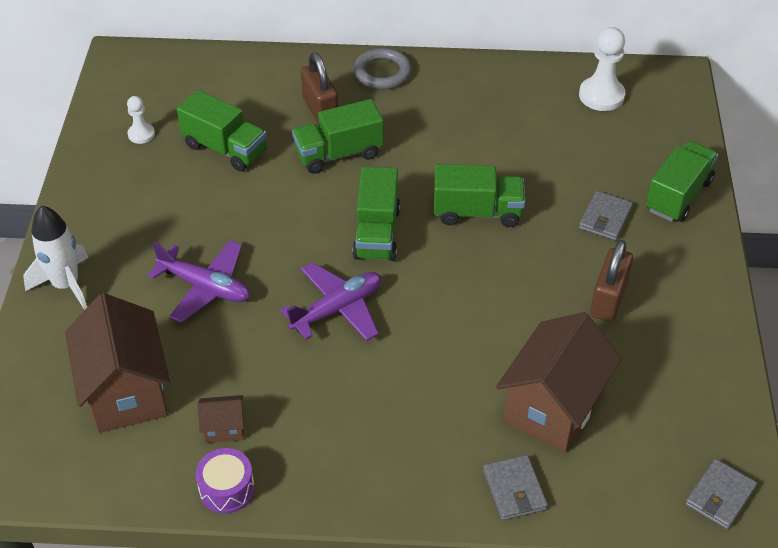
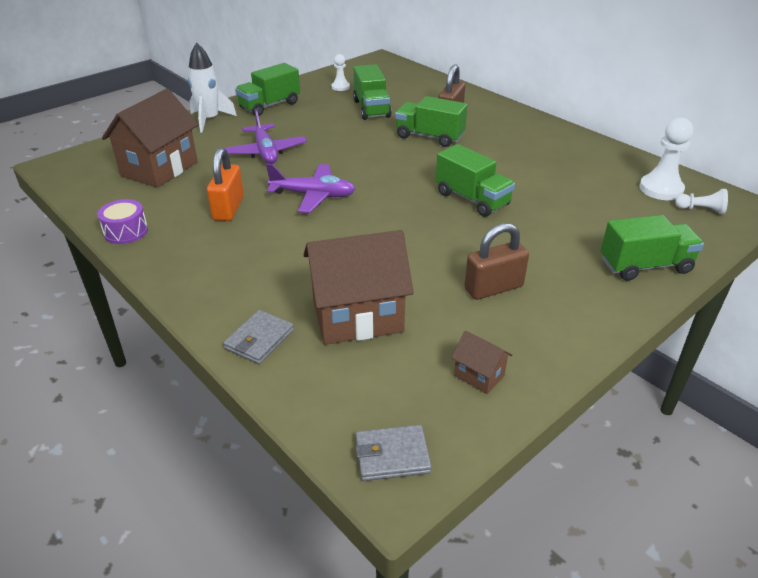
camera: 45 degrees right, 10 degrees down
(224, 428) = (171, 208): brown house -> brown house (479, 375)
(282, 385) = (228, 208): none -> orange padlock
(377, 233) = (393, 177): green truck -> green truck (270, 105)
(382, 73) = (514, 117): grey ring -> none
(605, 218) = (562, 247): grey wallet -> none
(652, 102) = (701, 210): none -> white pawn

